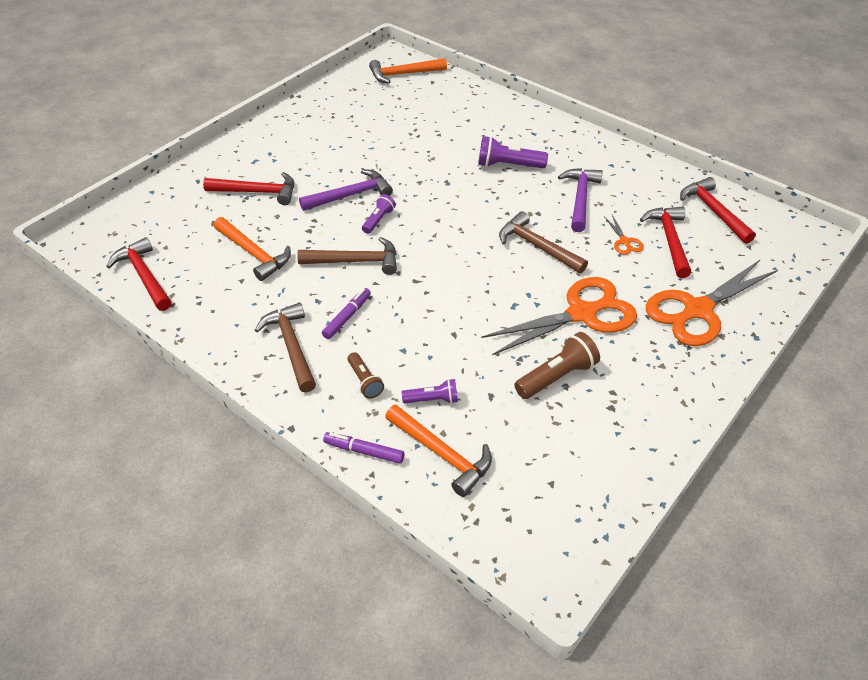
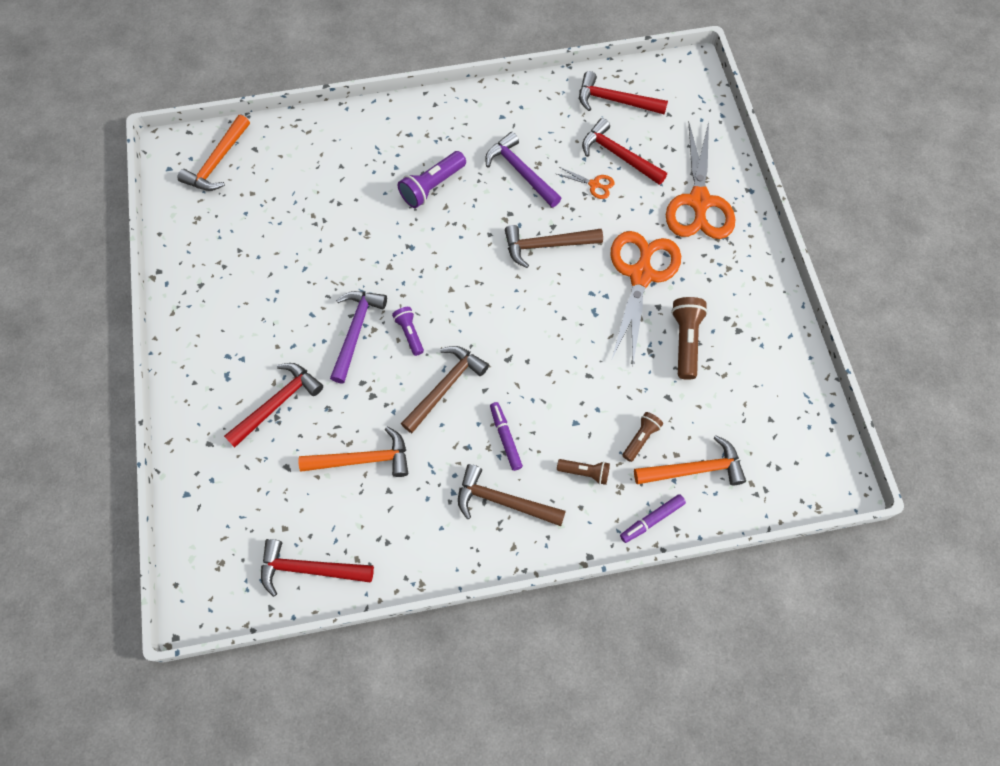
camera: 50 degrees left, 20 degrees up
(433, 399) = (641, 438): purple flashlight -> brown flashlight

